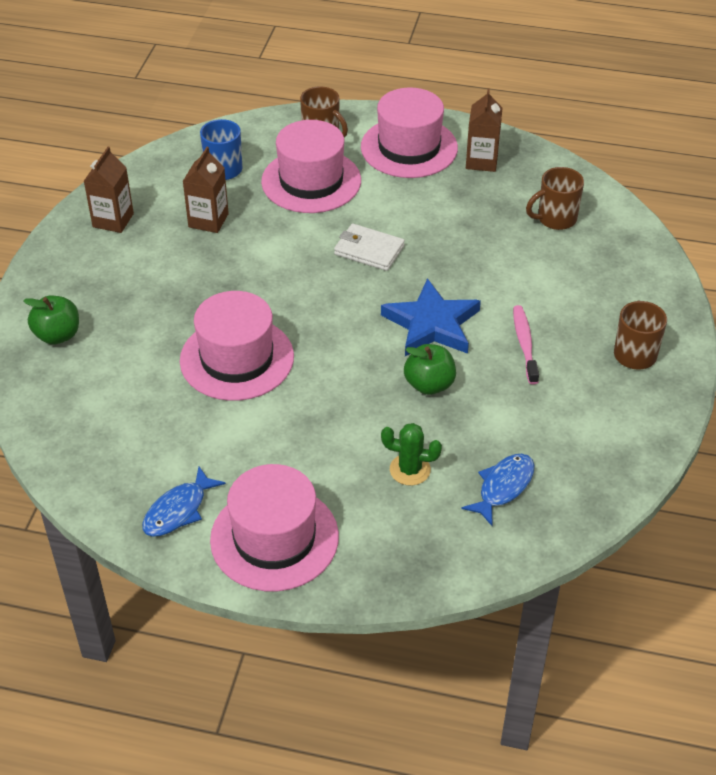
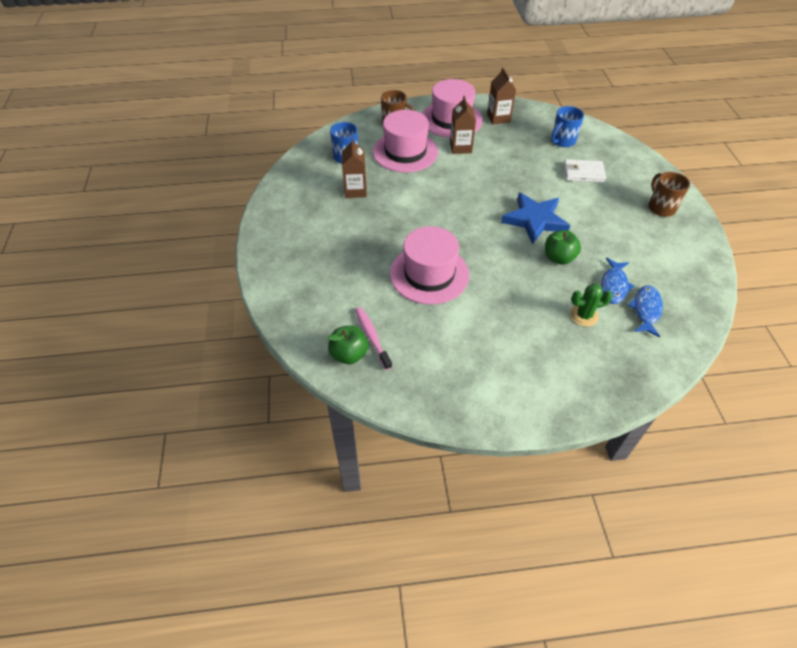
camera: 20 degrees left, 5 degrees up
(58, 335) = (299, 291): green apple -> green apple (349, 354)
(113, 220) = (292, 205): brown carton -> brown carton (460, 147)
(178, 510) = (455, 389): blue fish -> blue fish (614, 286)
(274, 538) = (531, 388): pink hat -> none
(369, 250) = (467, 185): white wallet -> white wallet (583, 173)
(524, 344) = (596, 218): pink toothbrush -> pink toothbrush (372, 337)
(555, 219) = (562, 141): brown mug -> blue mug

